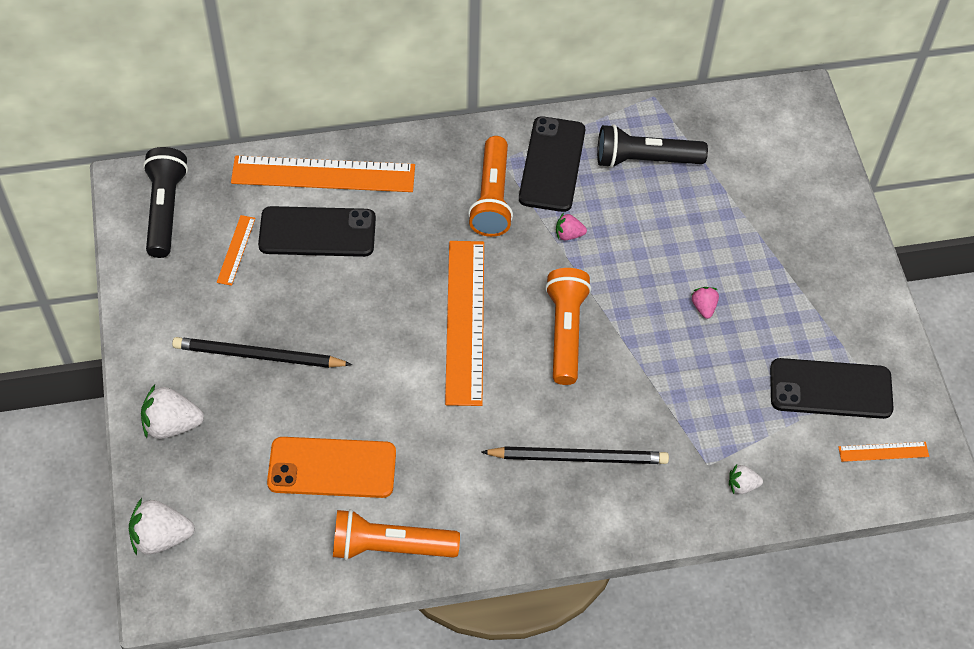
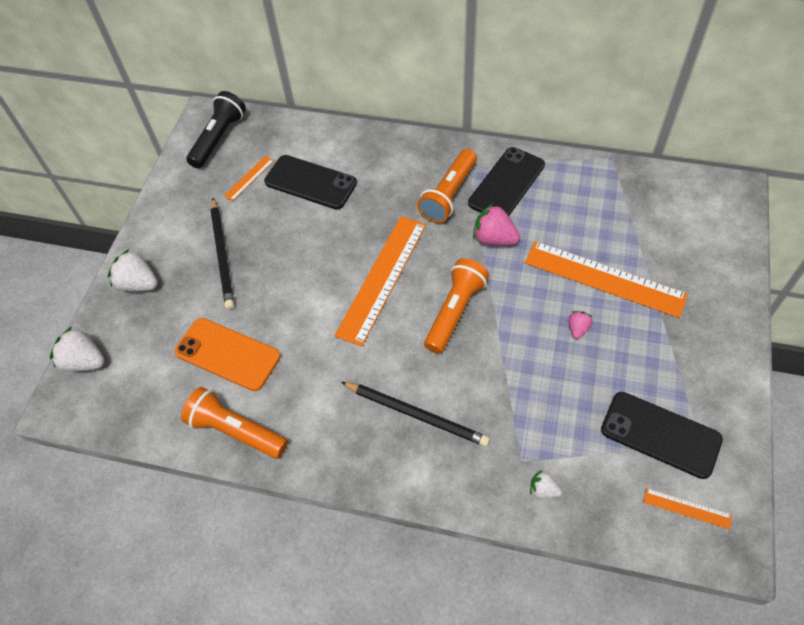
camera: 30 degrees right, 0 degrees up
(258, 356) = (222, 255): black pencil -> black pencil turned 135 degrees counterclockwise
(323, 174) = (336, 144): orange ruler -> orange ruler (604, 278)
(568, 234) = (494, 239): pink strawberry -> pink strawberry, size x1.80
(645, 160) = (582, 201): black flashlight -> none

